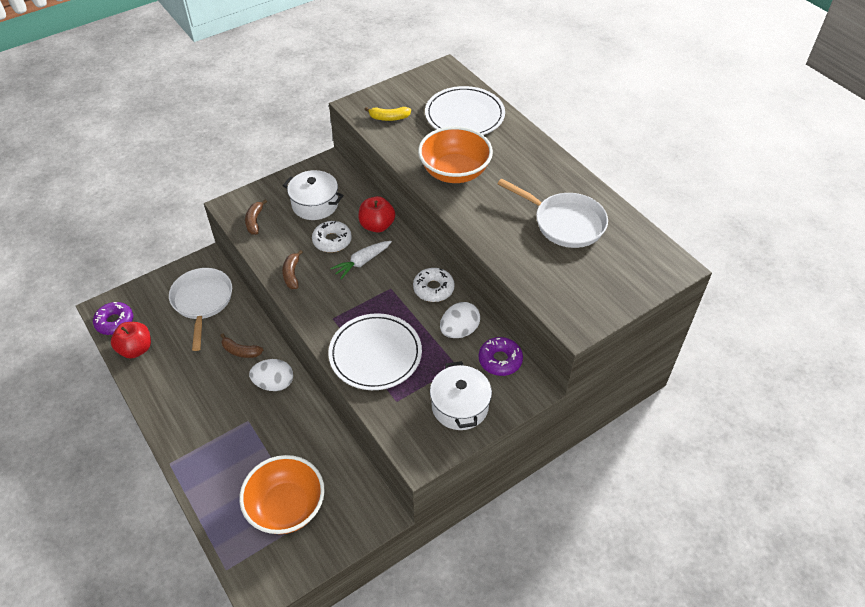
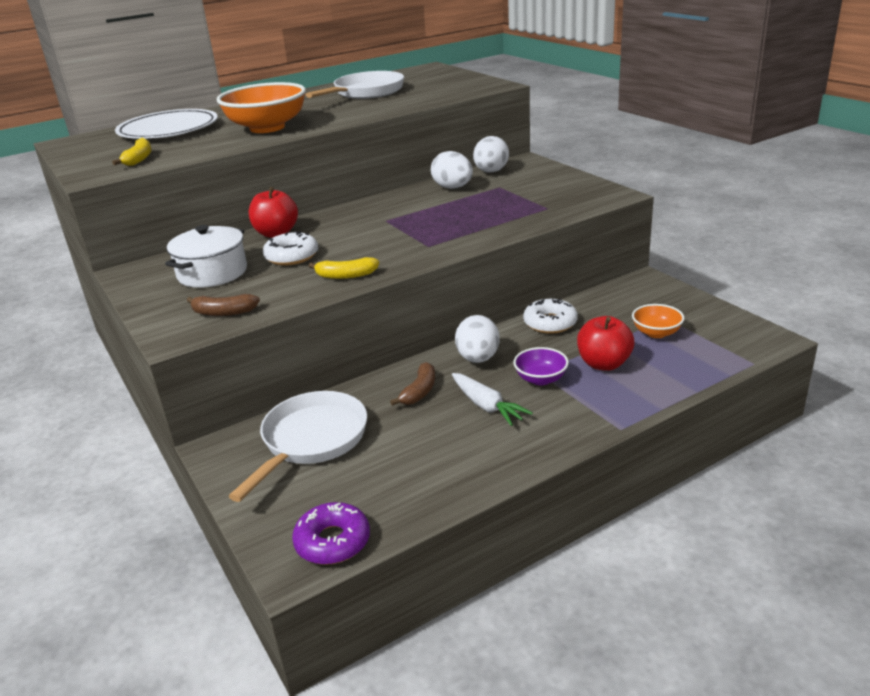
camera: 85 degrees left, 20 degrees down
(136, 349) = (403, 501): red apple -> red apple (604, 364)
(202, 302) = (311, 440): white pan -> white pan turned 120 degrees clockwise
(238, 421) = (540, 379): none -> purple bowl
(286, 507) = (656, 333): orange bowl -> orange bowl, size x0.50
(292, 274) = (346, 275): brown banana -> yellow banana
(362, 262) = (338, 237): white carrot -> white carrot (486, 406)
(375, 354) = (484, 221): white plate -> none
(433, 289) = (391, 201): white donut -> white donut (550, 323)
(460, 406) = (549, 183): white pot -> none
(500, 360) = (491, 172): purple donut -> white egg

